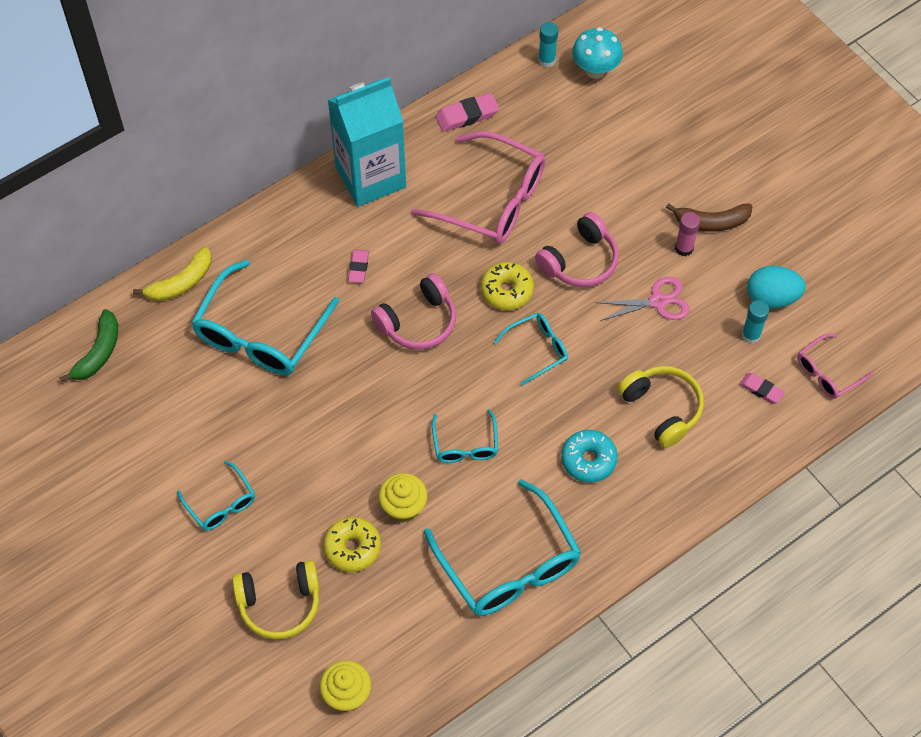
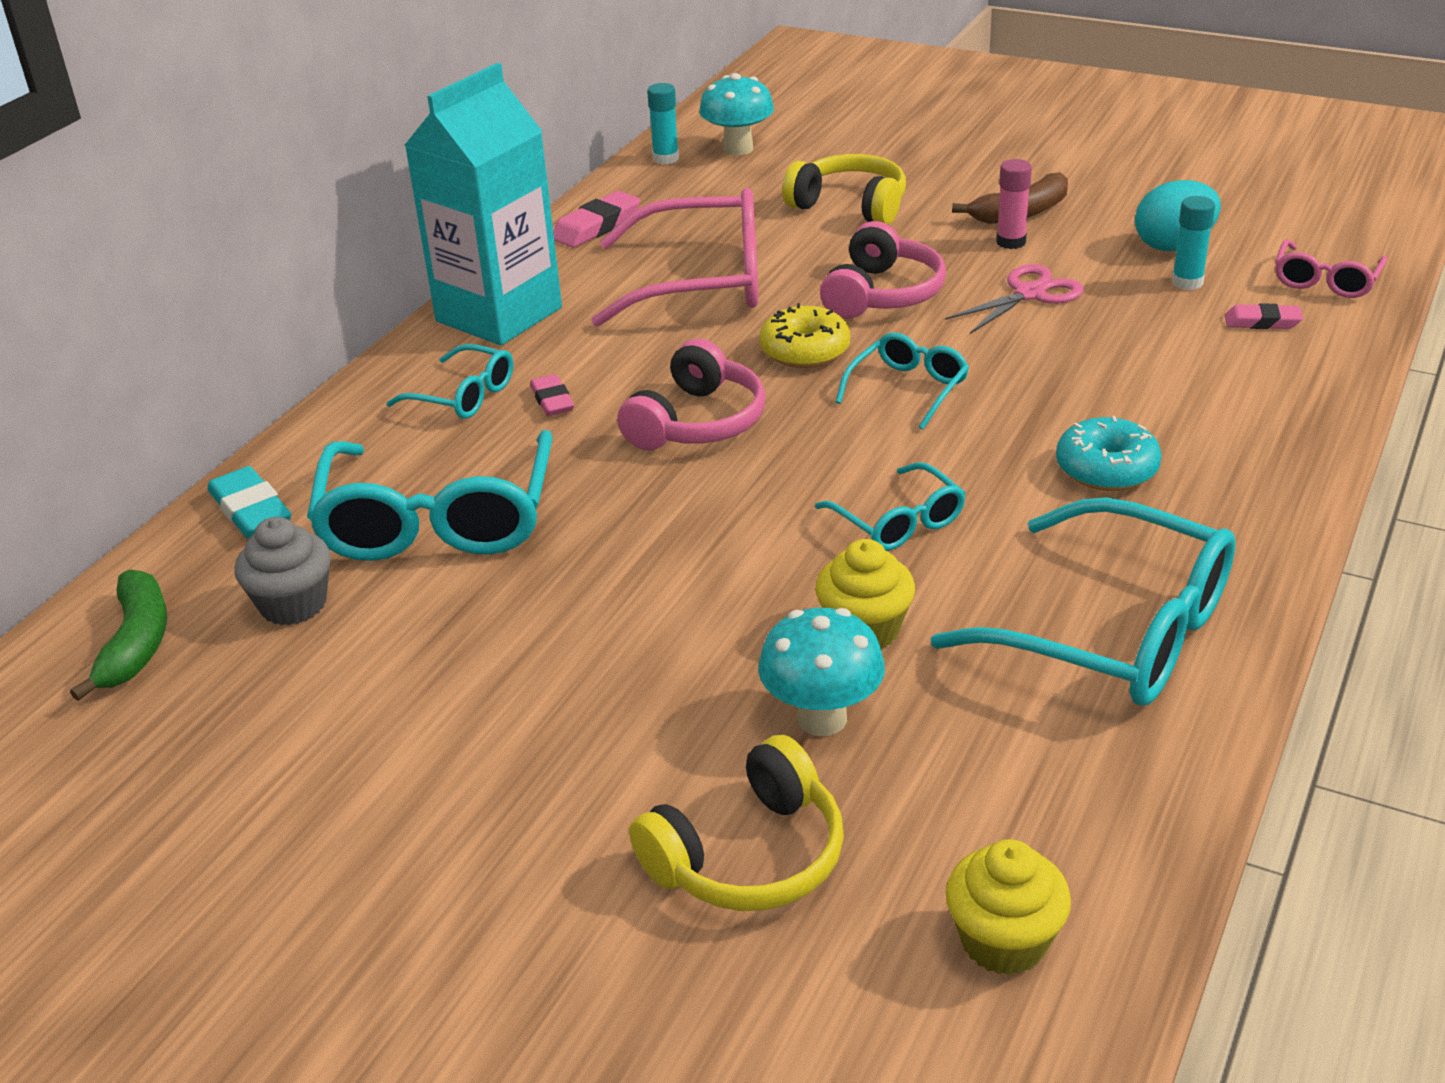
camera: 25 degrees left, 25 degrees down
(172, 361) = (293, 604): none -> grey cupcake
(181, 283) = (251, 510): yellow banana -> turquoise eraser
(221, 504) = (518, 756): turquoise glasses -> turquoise glasses (464, 396)
(352, 548) = (822, 718): yellow donut -> turquoise mushroom
(662, 409) = (1152, 383): yellow headphones -> yellow headphones (850, 206)

